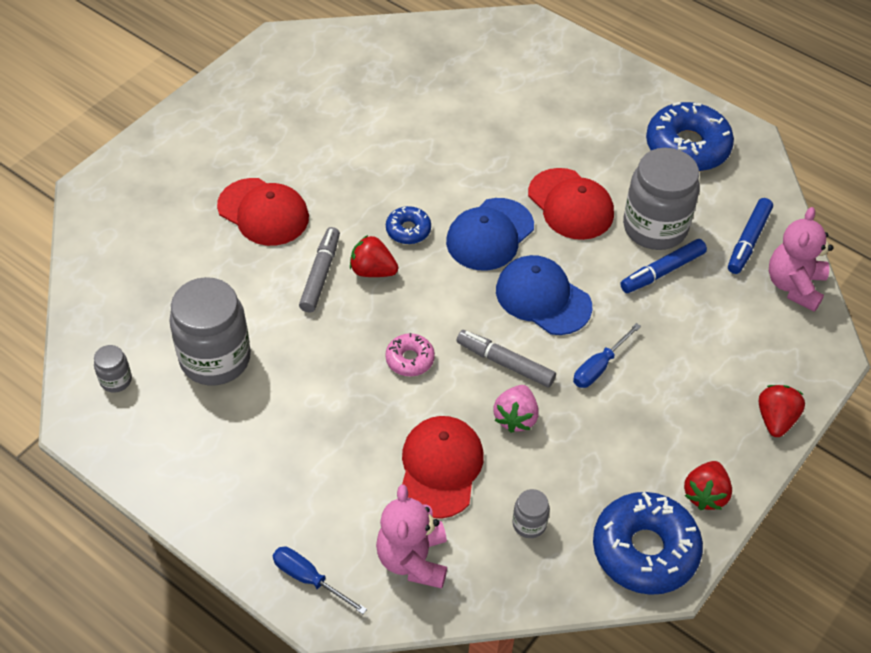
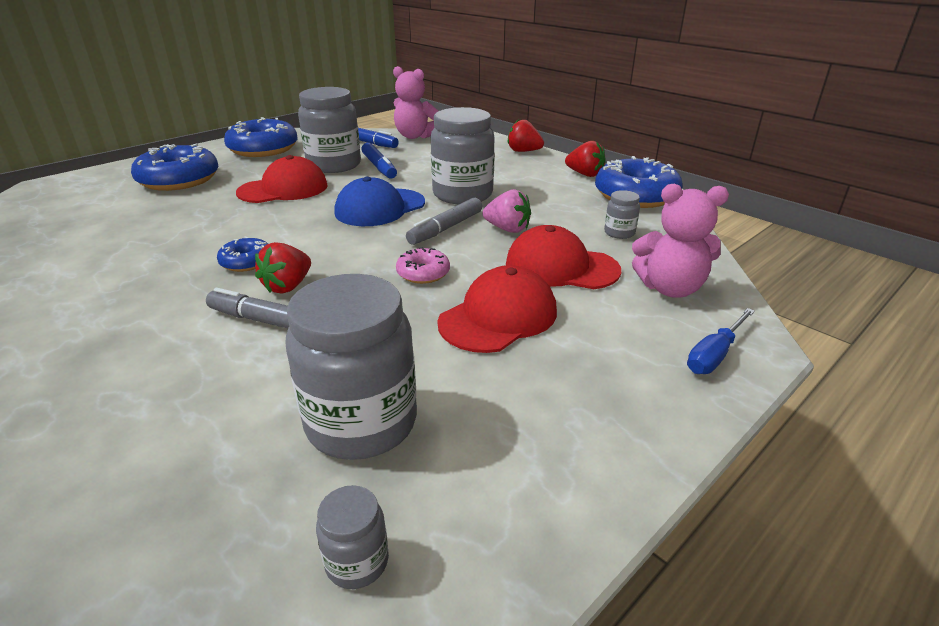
camera: 80 degrees left, 20 degrees down
(263, 212) = (117, 363): red cap -> red cap (498, 317)
(490, 234) = (289, 223): blue cap -> none
(571, 113) = (179, 180): none -> blue donut
(599, 367) = (462, 194): blue screwdriver -> grey jar

